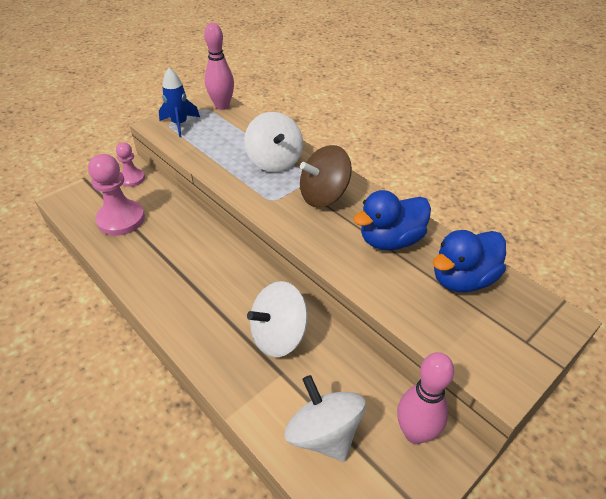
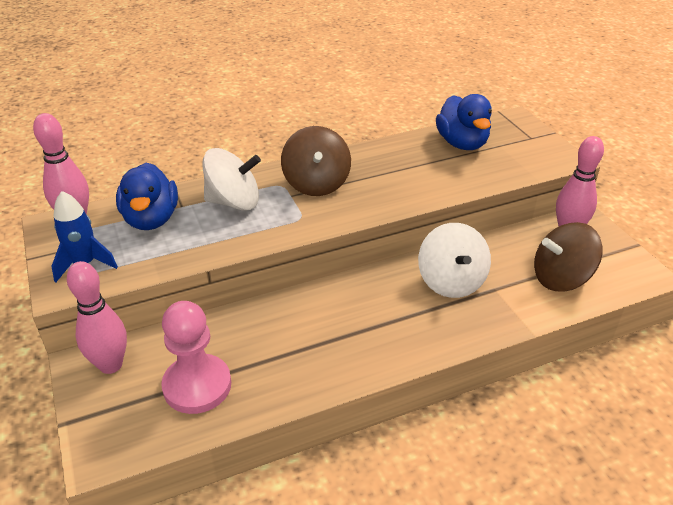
camera: 70 degrees left, 5 degrees down
(132, 178) = (110, 365): pink pawn -> pink bowling pin
(324, 433) = (561, 278): white spinning top -> brown spinning top
(390, 240) = (401, 163): blue duck -> blue duck (151, 219)

